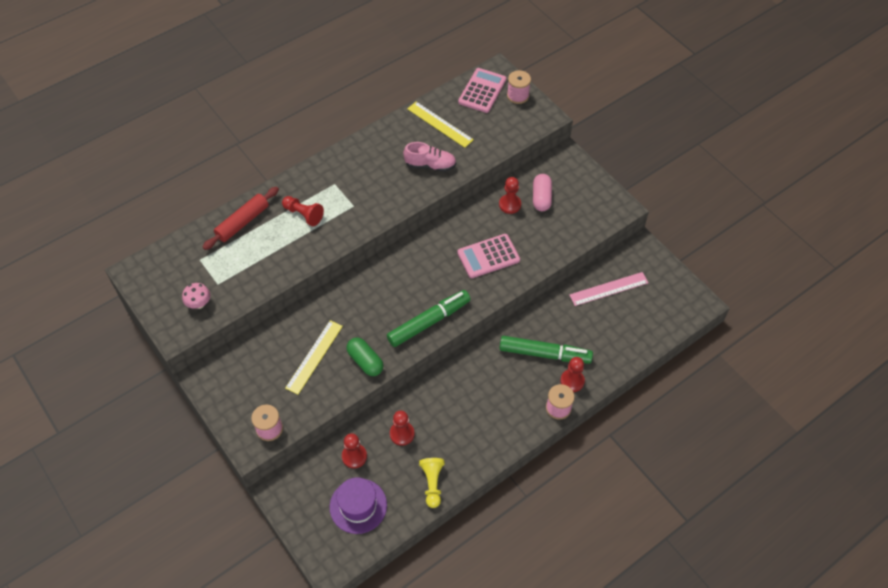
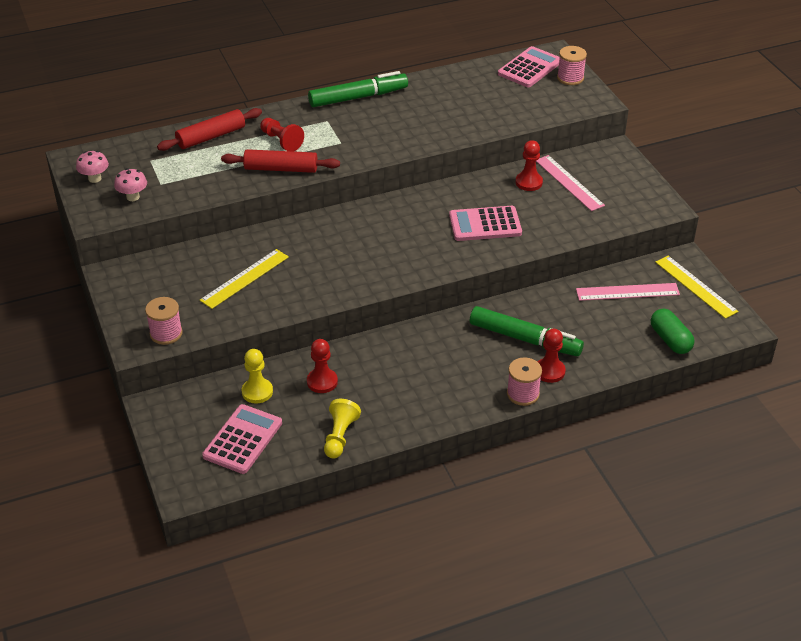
camera: 15 degrees right, 15 degrees down
(159, 290) = (95, 178): none -> pink mushroom
(313, 245) = (281, 169): none -> red rolling pin
(354, 456) = (257, 392): red pawn -> yellow pawn
(358, 506) = (242, 439): purple hat -> pink calculator
(365, 361) = (301, 293): green capsule -> green capsule (670, 340)
(429, 322) = (391, 271): green marker -> green marker (358, 97)
(430, 165) = (443, 122): pink shoe -> none
(440, 124) = (469, 89): yellow ruler -> yellow ruler (696, 286)
(541, 198) = (569, 182): pink capsule -> pink ruler

